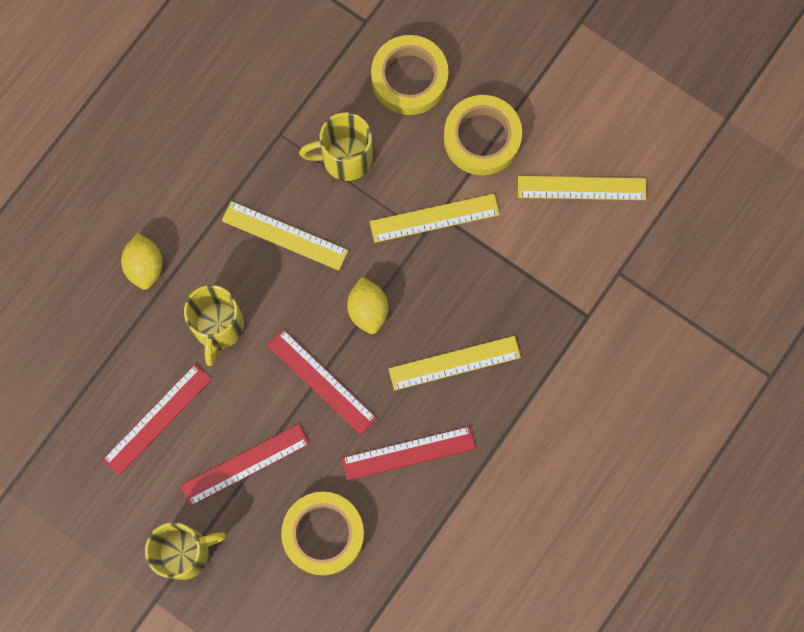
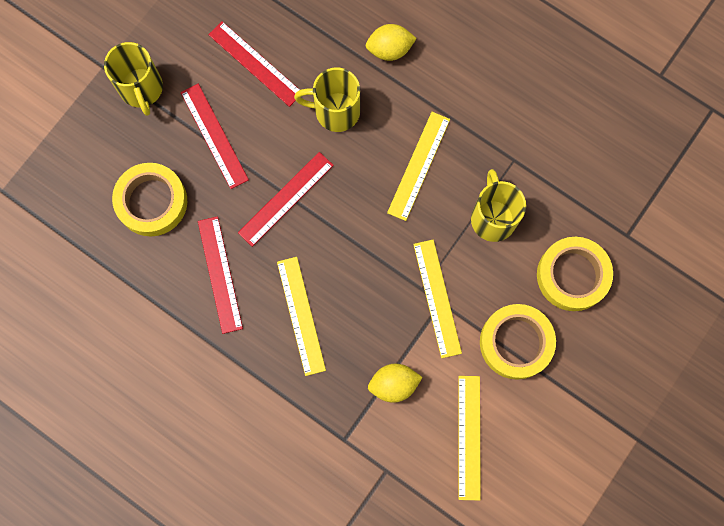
camera: 90 degrees right, 0 degrees up
(368, 310) = (350, 239): yellow lemon -> yellow lemon (393, 384)

